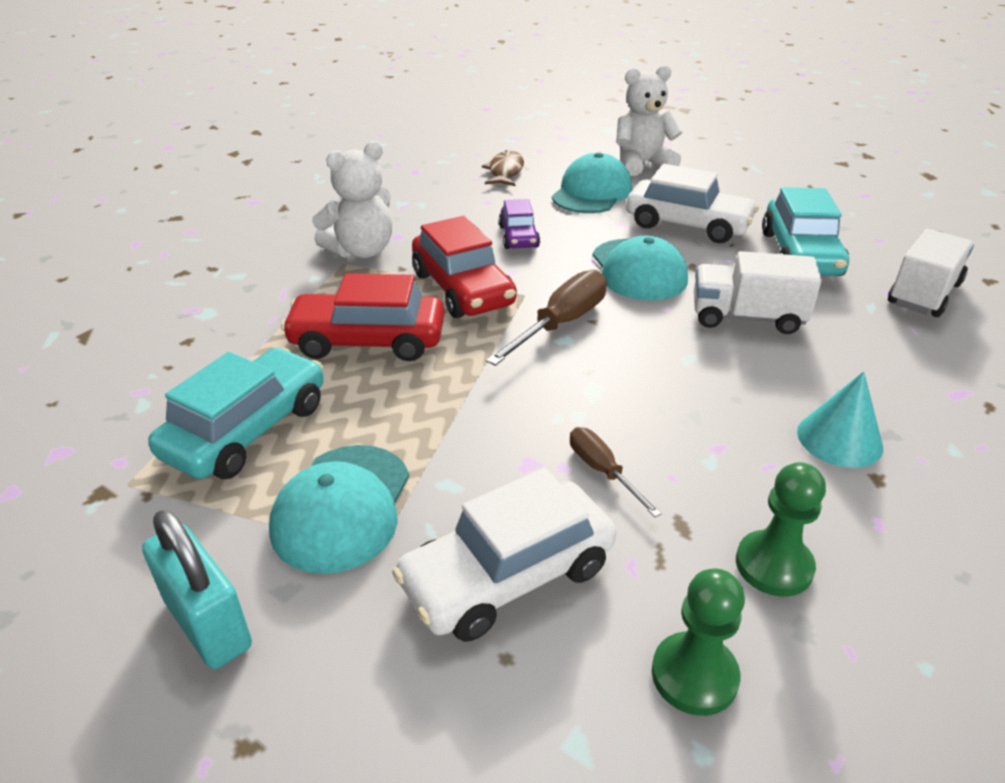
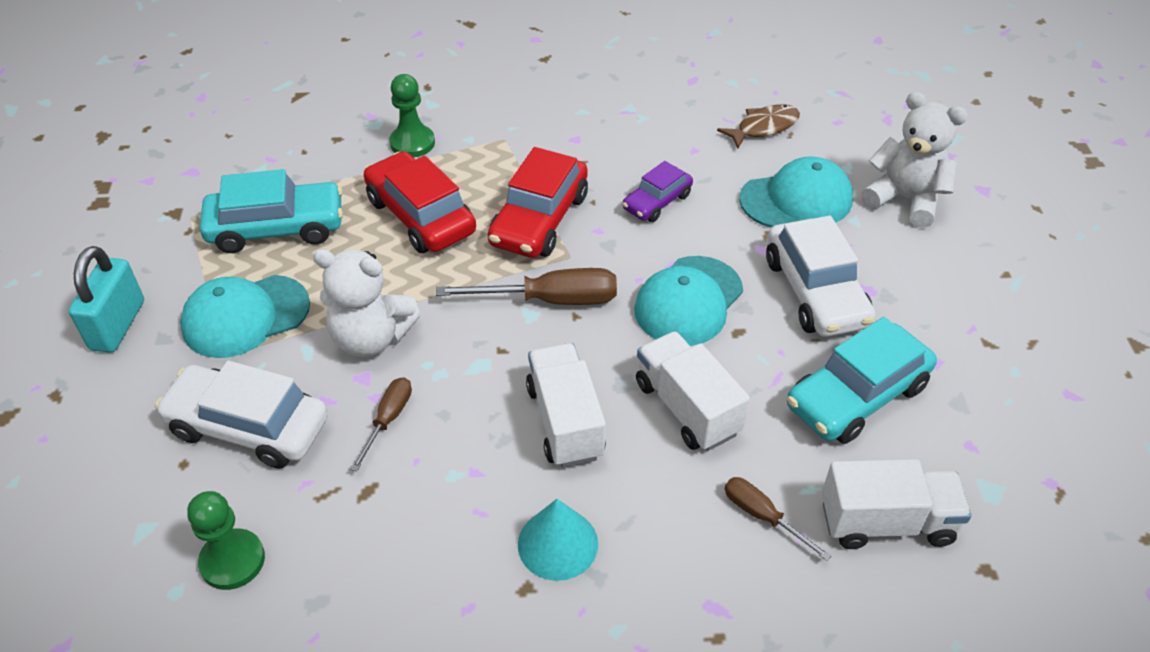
camera: 50 degrees right, 10 degrees up
(361, 251) = (531, 136): white teddy bear -> white teddy bear (371, 338)
(706, 376) = (565, 421): none -> white truck
(773, 565) = (366, 561): green pawn -> green pawn (412, 143)
(883, 335) = (762, 516): none -> brown screwdriver

